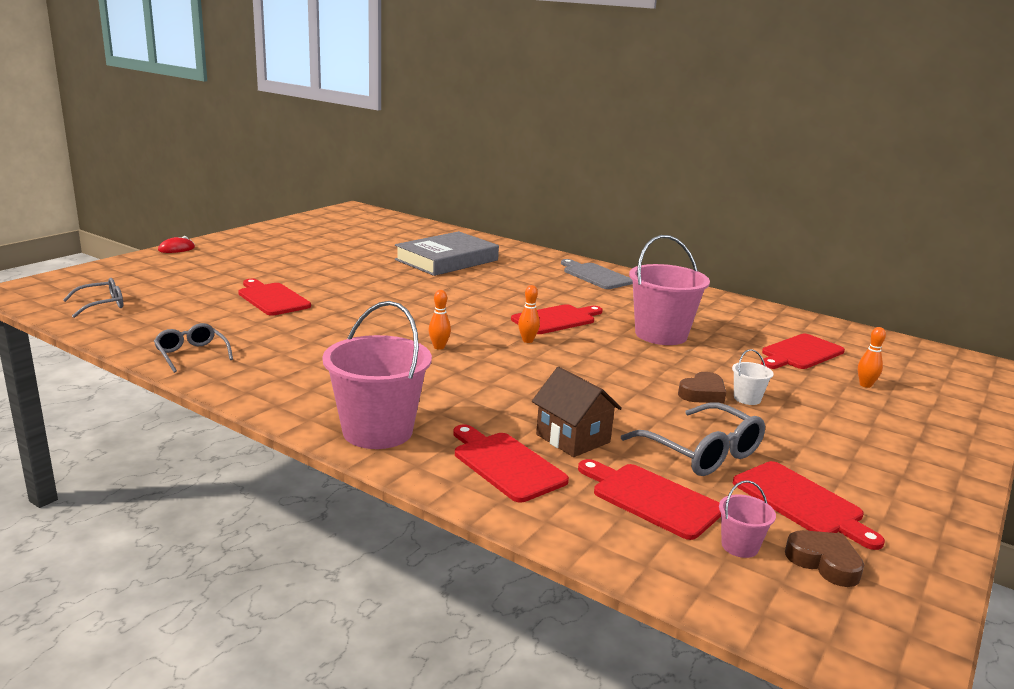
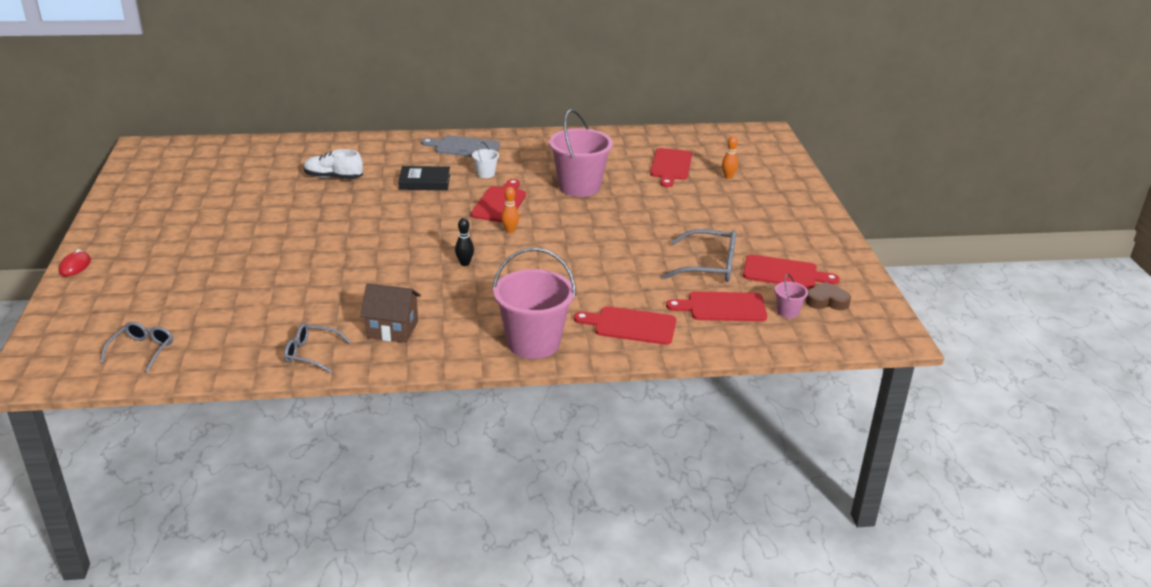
camera: 40 degrees left, 10 degrees up
(272, 298) = (270, 278): red cutting board -> none
(439, 347) = (464, 263): orange bowling pin -> black bowling pin
(447, 260) = (333, 177): grey book -> white shoe
(515, 285) = (424, 182): none -> black book
(573, 438) = (639, 291): brown house -> brown house (392, 329)
(702, 393) = (660, 224): brown heart -> none
(747, 398) = (685, 217): white bucket -> white bucket (485, 174)

